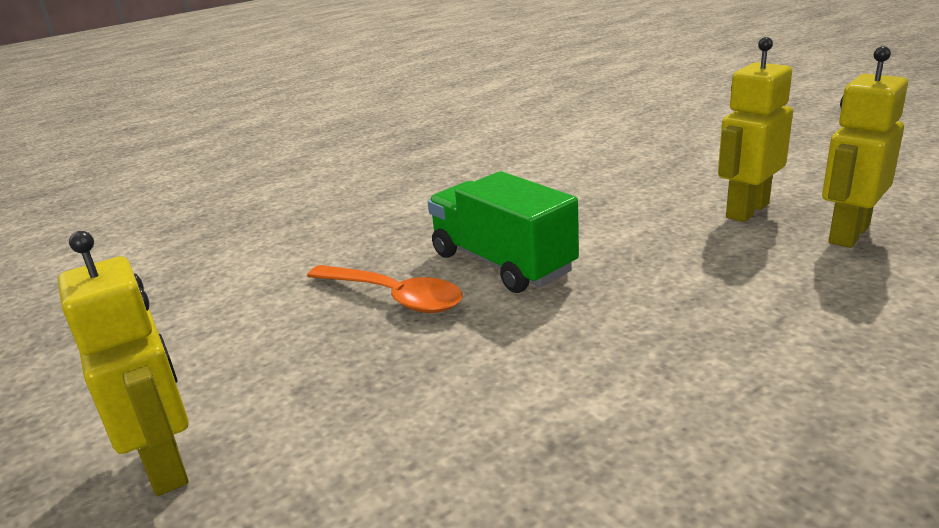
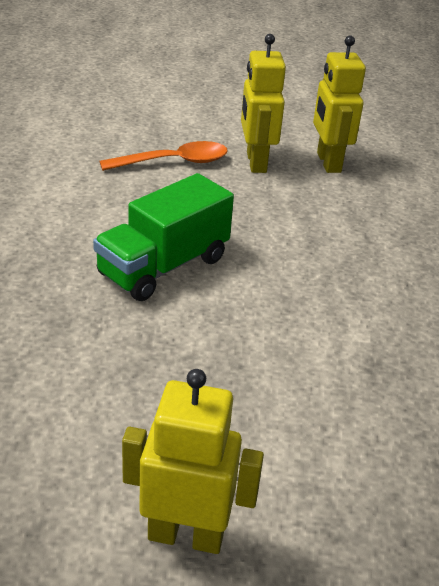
camera: 55 degrees left, 10 degrees up
(394, 297) = (130, 330): orange spoon -> orange spoon (174, 162)
(502, 263) = (163, 266): green truck -> green truck turned 45 degrees counterclockwise

